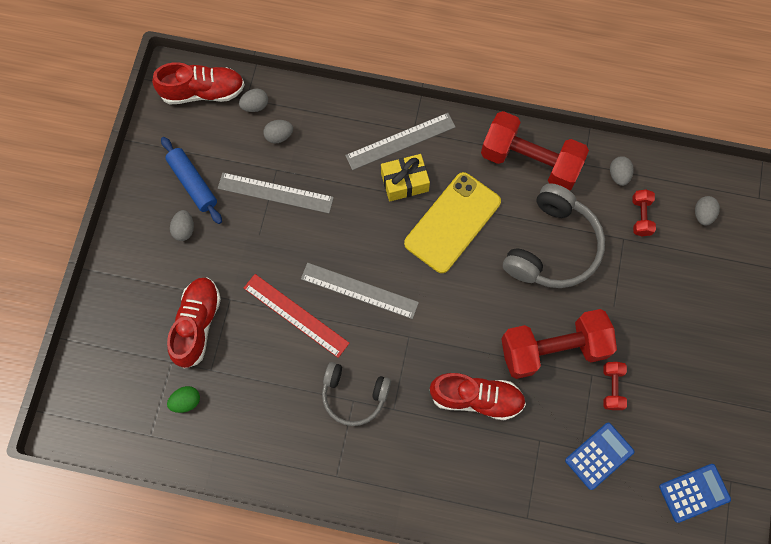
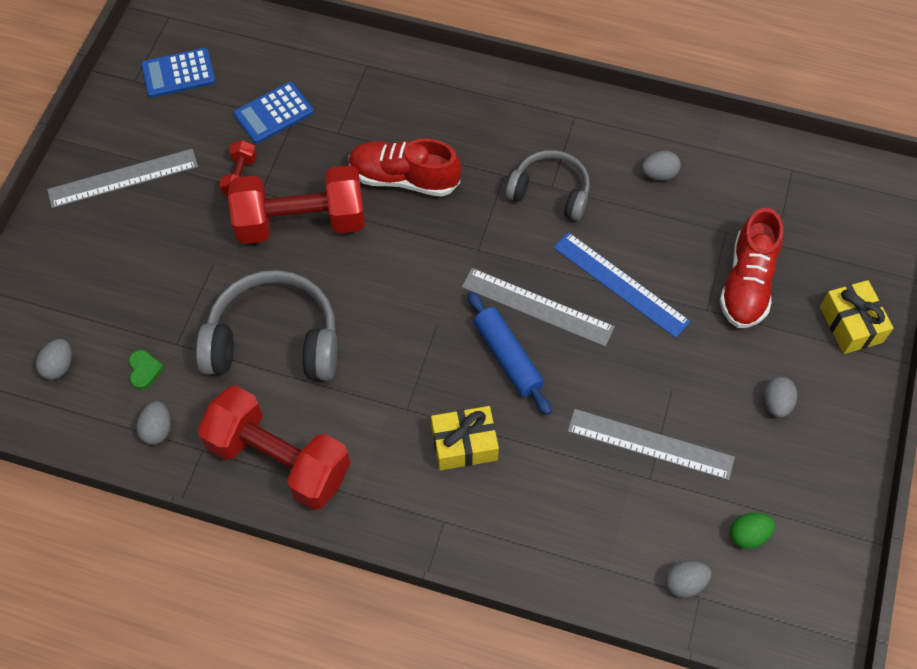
camera: 175 degrees left, 10 degrees down
(121, 296) = (851, 324): none -> yellow gift
(186, 401) = (753, 200): green egg -> green egg (748, 535)
(193, 183) = (770, 468): blue rolling pin -> blue rolling pin (507, 357)
(203, 92) = (768, 614): red shoe -> none
(279, 136) = (646, 530): grey egg -> grey egg (659, 174)
(296, 315) = (620, 284): red ruler -> blue ruler
(400, 141) = (464, 506): grey ruler -> grey ruler (123, 178)
(452, 222) = (403, 383): yellow phone -> none
(552, 247) = (274, 341): grey headphones -> grey headphones turned 60 degrees clockwise
(640, 216) = (144, 370): red dumbbell -> green heart

